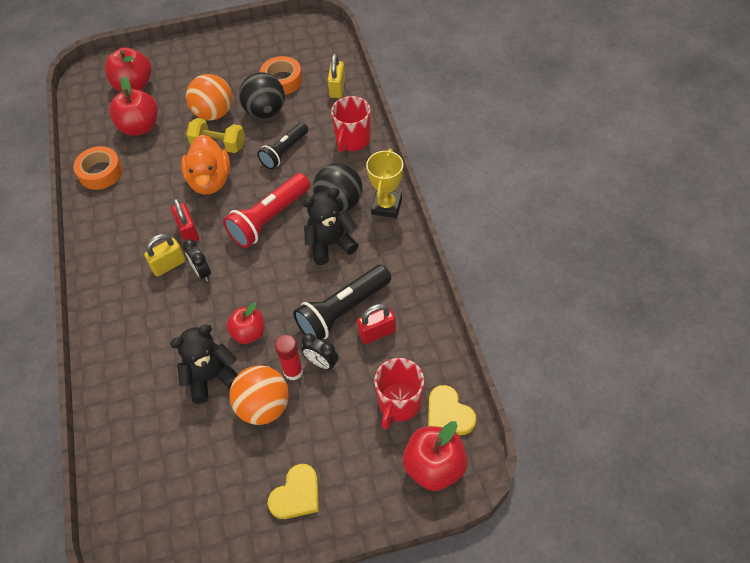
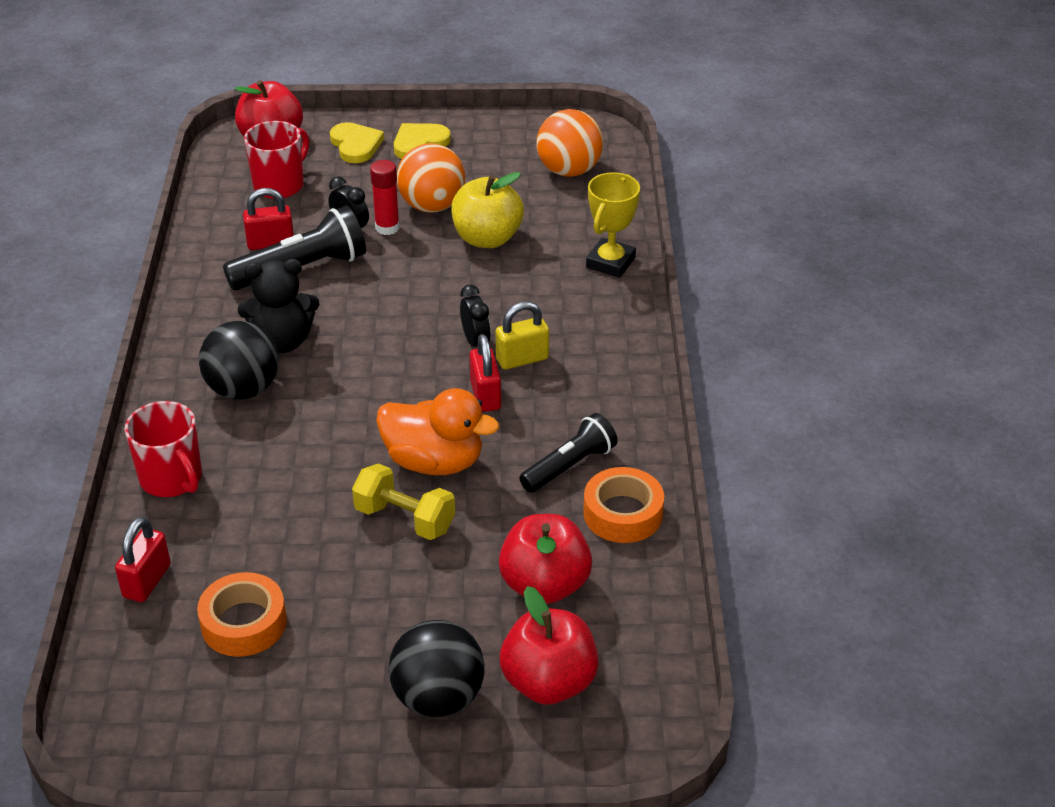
camera: 170 degrees left, 15 degrees down
(210, 181) = (434, 462): orange duck -> orange duck turned 105 degrees clockwise
(211, 377) = (487, 238): black teddy bear -> yellow apple
(214, 113) = (398, 581): orange ball -> orange ball (569, 170)
(248, 333) = (429, 269): red apple -> none
(265, 112) = (301, 563): black ball -> black ball (438, 698)
(269, 219) = (358, 389): red flashlight -> none
(284, 152) = (295, 483): black flashlight -> black flashlight (570, 466)
(337, 88) = (147, 581): yellow padlock -> red padlock
(352, 140) = (172, 479): red mug -> red mug turned 105 degrees clockwise
(386, 206) = (176, 372): yellow trophy -> yellow trophy (610, 262)
(448, 413) = (231, 170): yellow heart -> yellow heart (356, 145)

